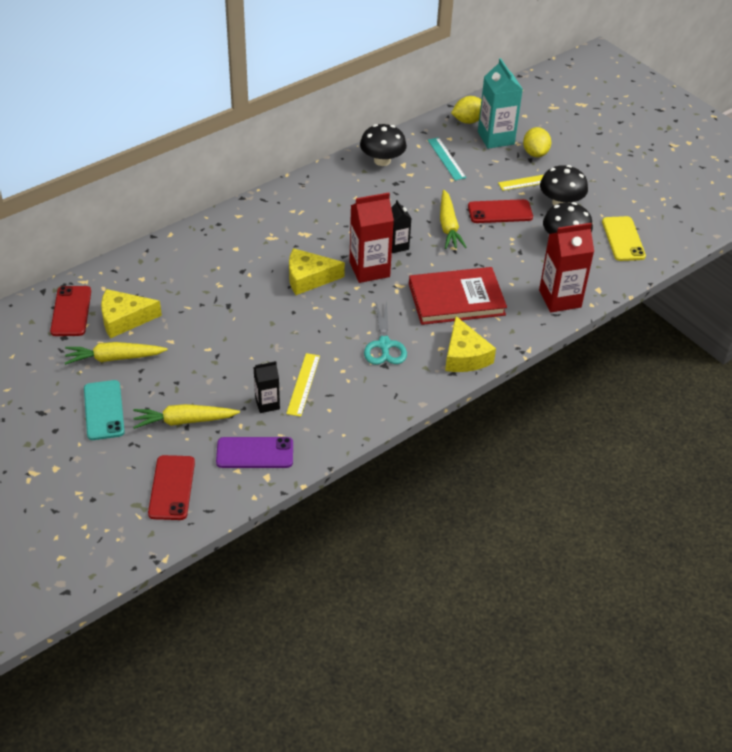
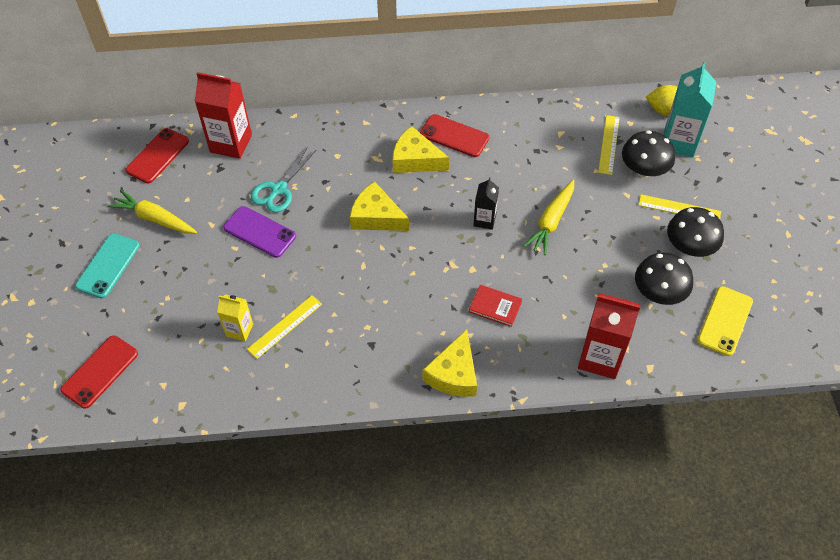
camera: 35 degrees right, 10 degrees up
(124, 319) = (192, 184): yellow cheese -> yellow cheese (415, 159)
(184, 421) = (160, 310): yellow carrot -> none
(255, 453) = (190, 375): purple phone -> purple phone (260, 232)
(267, 404) = (239, 330): black carton -> yellow carton
(369, 269) = (438, 233): red carton -> red carton (231, 143)
(382, 160) = (543, 120): black mushroom -> black mushroom (644, 169)
(384, 345) = (388, 322): turquoise scissors -> turquoise scissors (278, 189)
(446, 158) = (609, 144): turquoise ruler -> yellow ruler
(456, 299) = (495, 307): red book -> red book, size x0.48
(500, 212) = (616, 229): red phone -> red phone (454, 136)
(535, 153) = (707, 177): yellow lemon -> none

